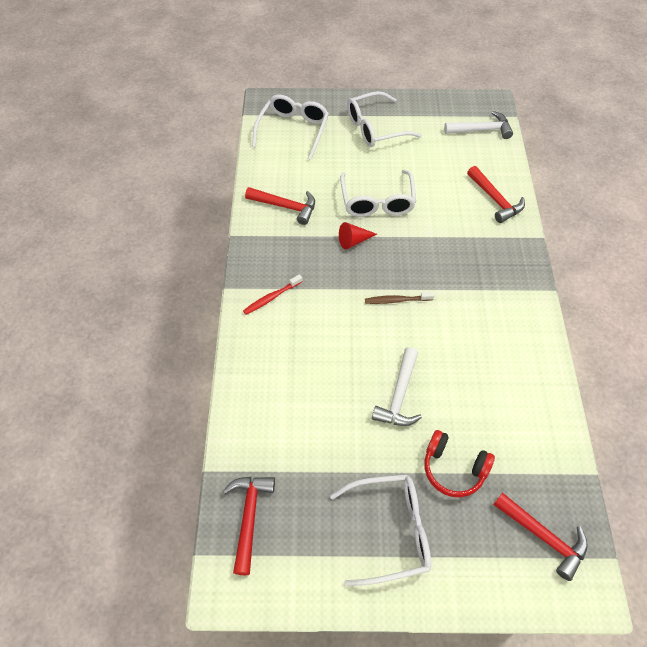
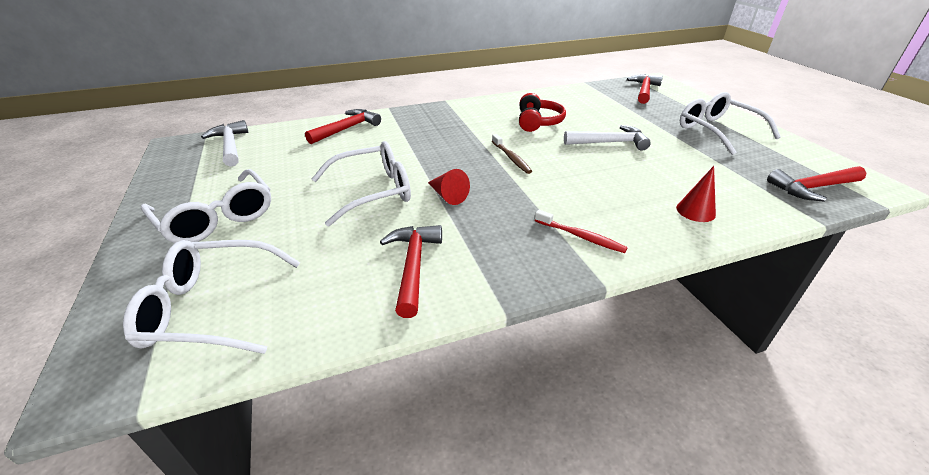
camera: 110 degrees left, 20 degrees down
(264, 389) = (695, 211): none -> red cone
(453, 468) = (640, 117): red headphones -> red headphones (538, 122)

